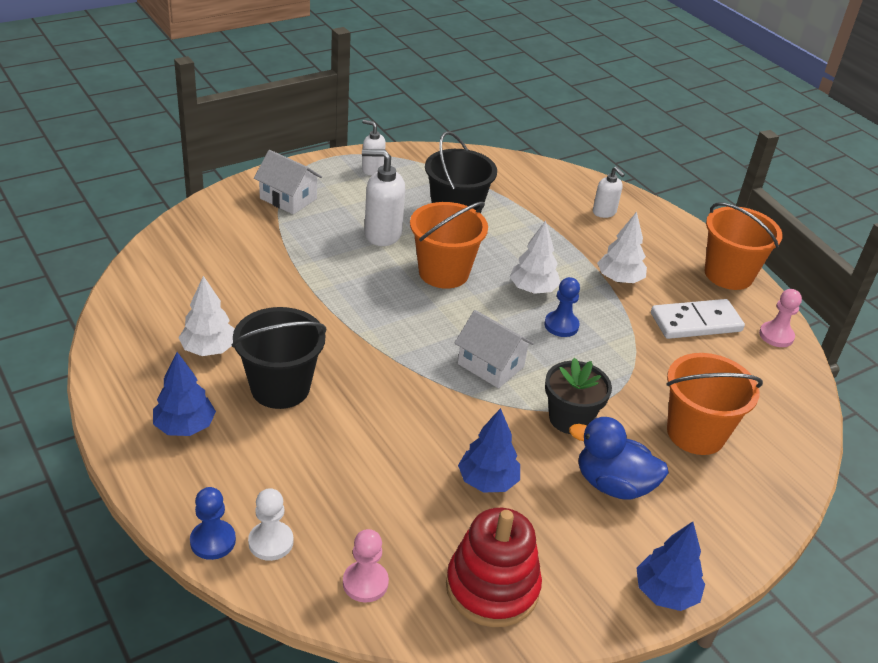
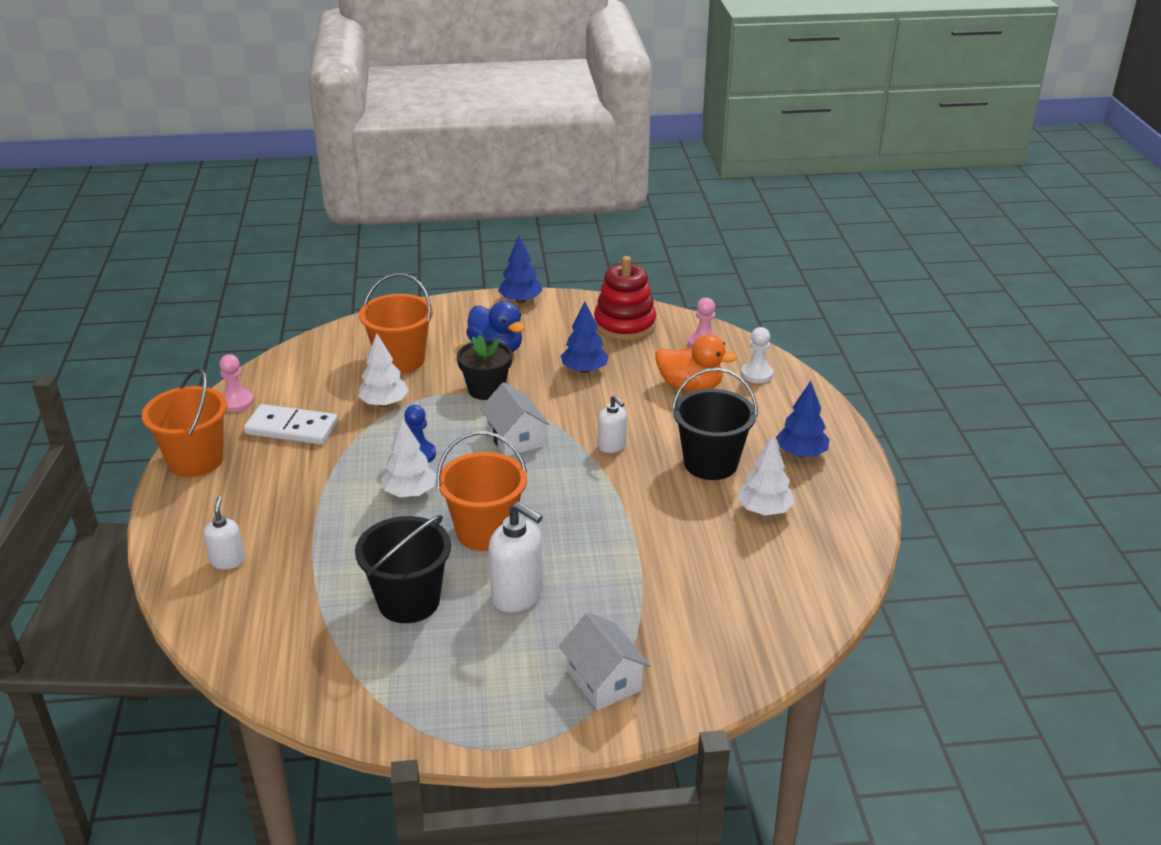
camera: 150 degrees left, 5 degrees down
(213, 541) = (796, 383): blue pawn -> none
(347, 491) = (690, 387): none -> orange duck
(372, 169) = (458, 706): white soap dispenser -> white soap dispenser (612, 446)
(619, 279) = (311, 482): white tree -> white tree (384, 403)

